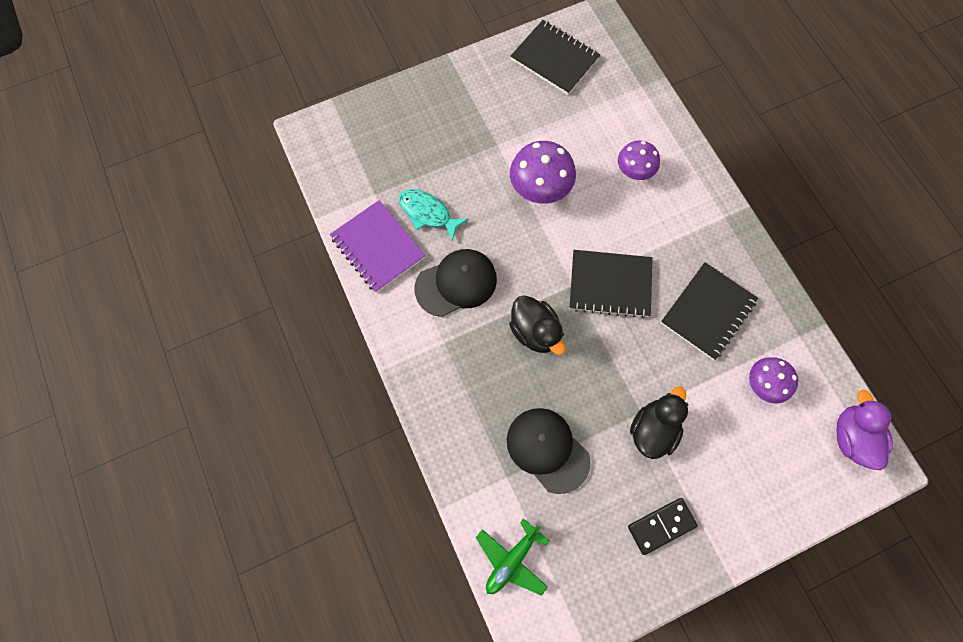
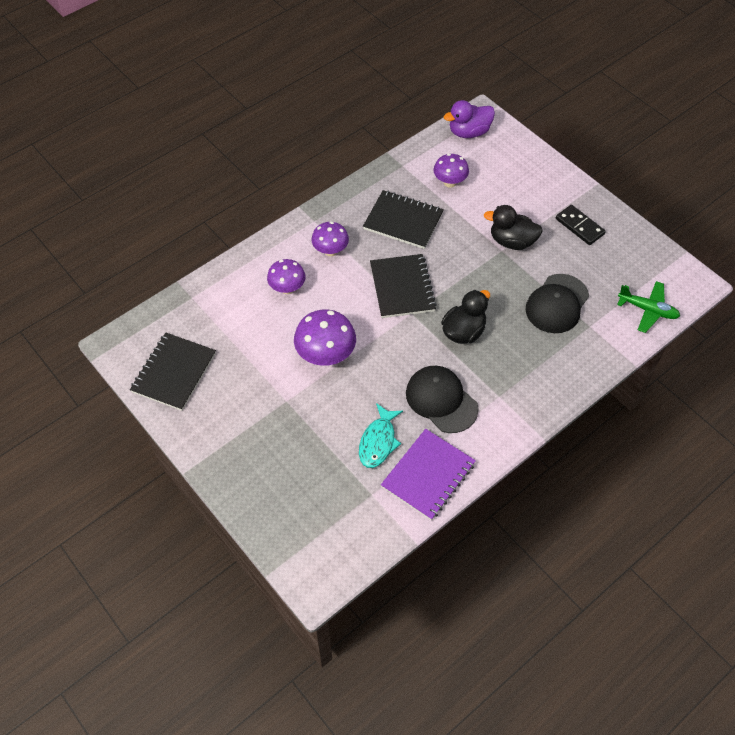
camera: 105 degrees left, 15 degrees down
(677, 224) = (330, 251): none -> purple mushroom

